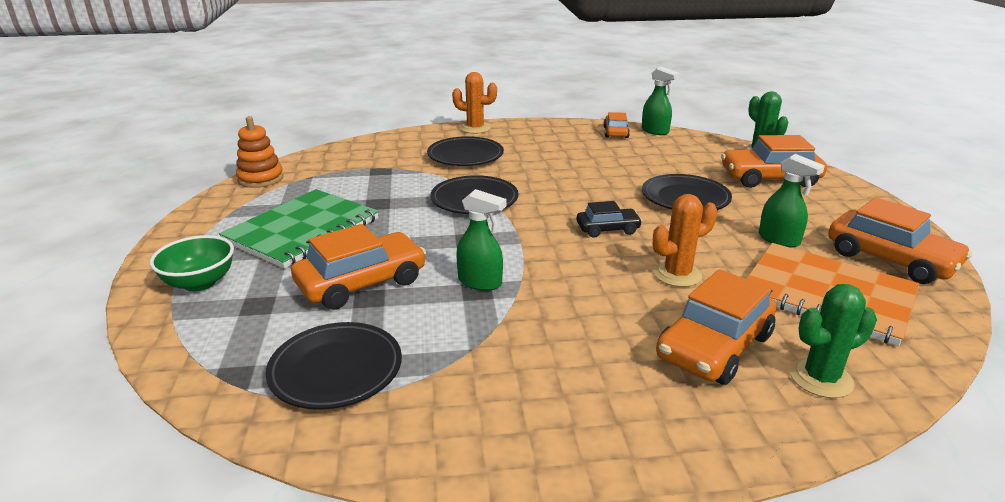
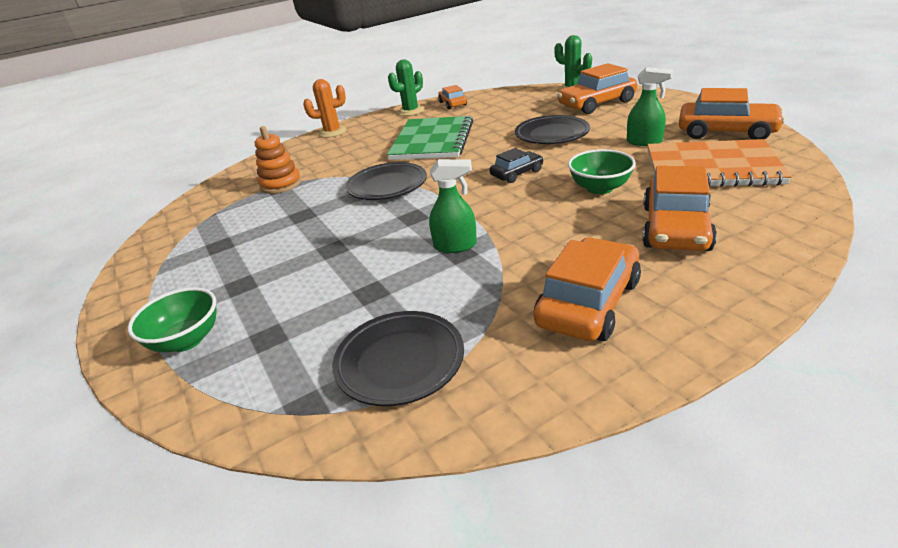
camera: 20 degrees left, 5 degrees up
(261, 179) = (163, 230): orange stacking toy -> orange stacking toy (281, 184)
(302, 230) = (250, 260): green notebook -> green notebook (432, 141)
(362, 283) = (351, 282): orange car -> orange car (588, 303)
(465, 156) = (345, 155): black plate -> none
(655, 131) = (482, 95): green spray bottle -> none
(677, 274) = (600, 188): orange cactus -> green bowl
(821, 378) = (763, 222): green cactus -> green cactus (410, 111)

